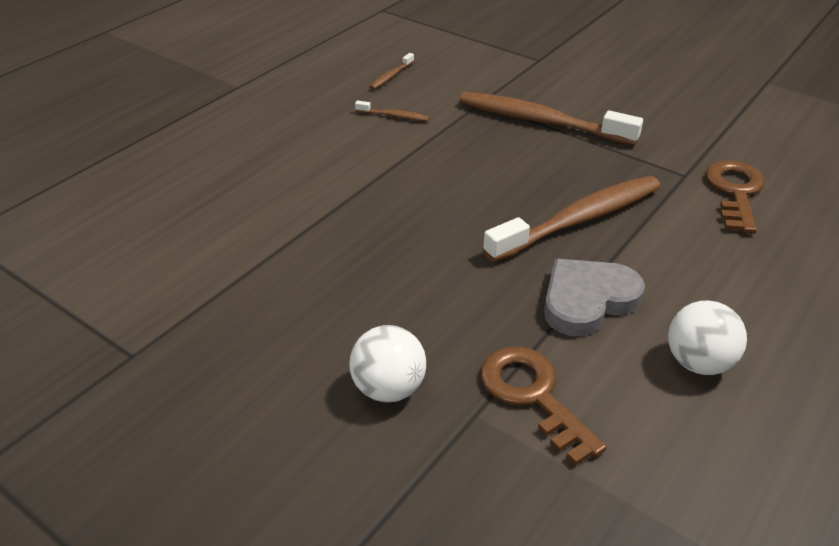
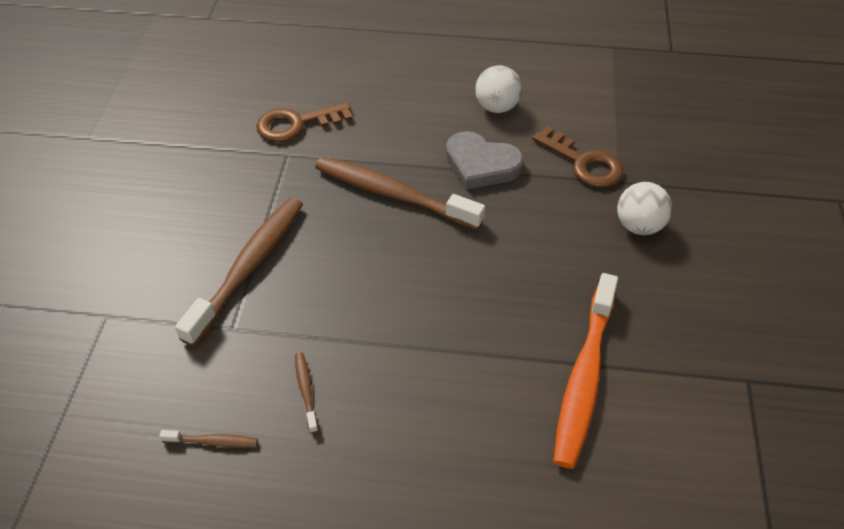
camera: 120 degrees left, 10 degrees up
(257, 247) = (584, 378): none -> orange toothbrush
(533, 395) = (583, 163): brown key -> brown key turned 75 degrees counterclockwise
(540, 121) = (249, 267): brown toothbrush -> brown toothbrush turned 150 degrees counterclockwise

